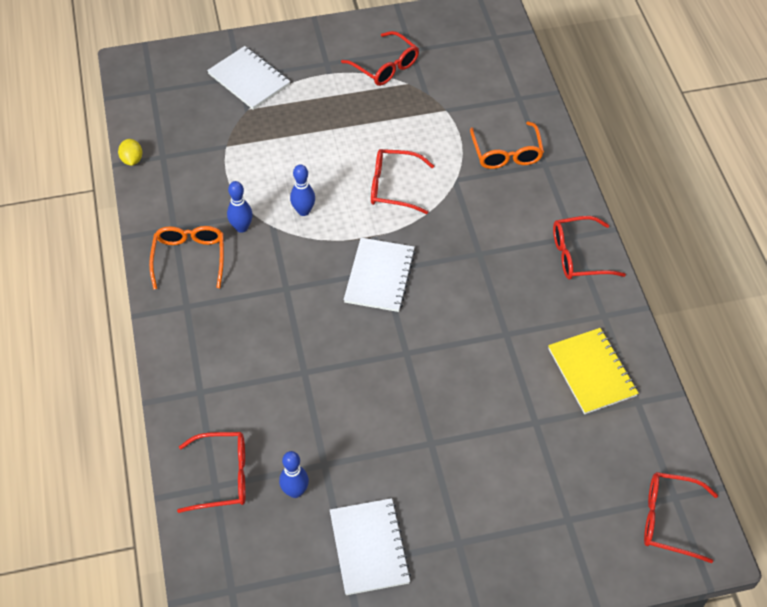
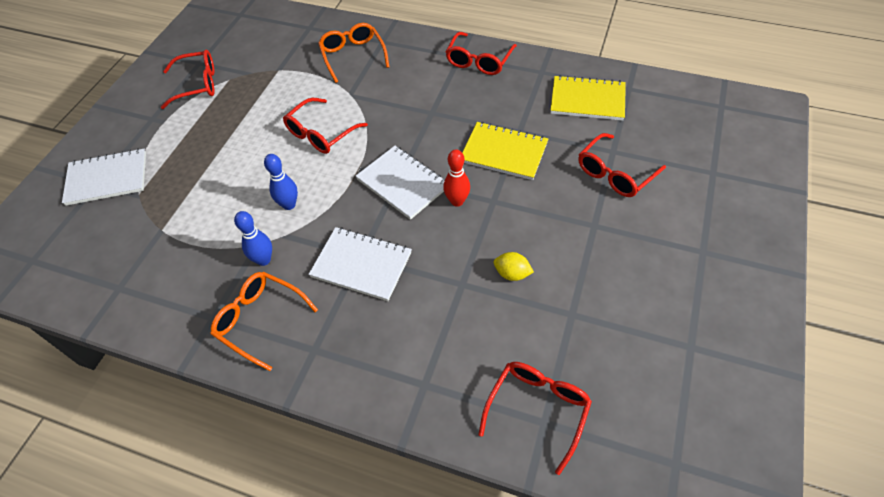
camera: 55 degrees left, 0 degrees up
(132, 160) = (94, 317): yellow lemon -> yellow lemon (512, 274)
(295, 491) = (589, 352): blue bowling pin -> none
(369, 547) = (679, 319): white notebook -> white notebook (361, 265)
(387, 326) = (457, 201): none -> red bowling pin
(470, 334) = (504, 152): none -> yellow notebook
(506, 153) = (353, 56): orange glasses -> orange glasses turned 135 degrees counterclockwise
(669, 520) = (740, 117): red glasses -> red glasses (615, 173)

